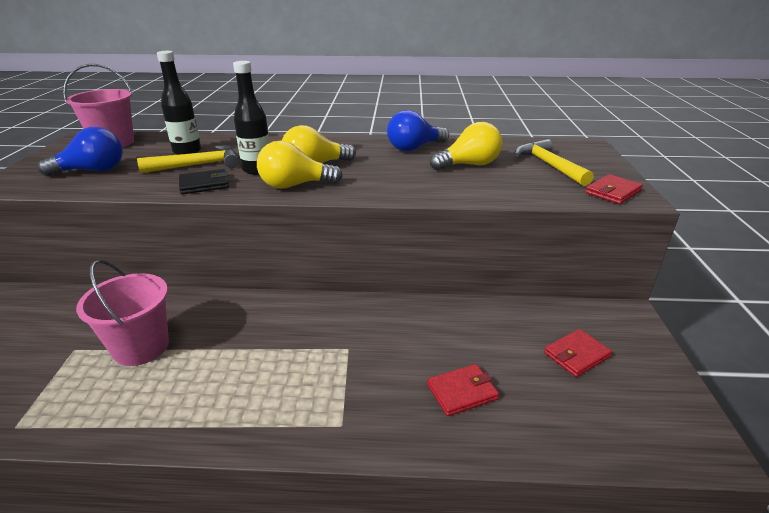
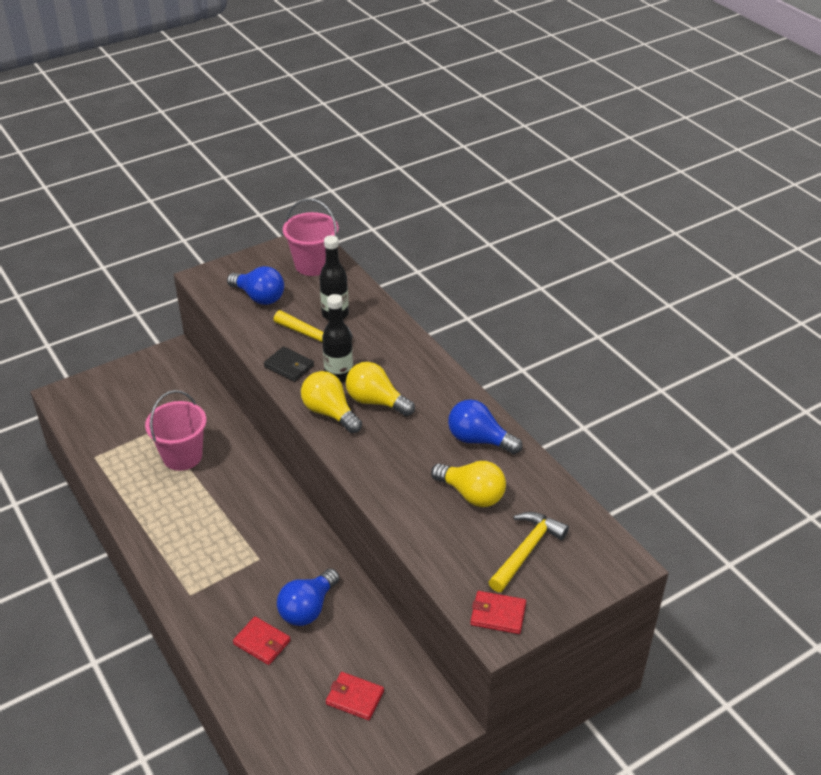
camera: 55 degrees right, 10 degrees up
(443, 341) = (308, 608): none -> blue light bulb

